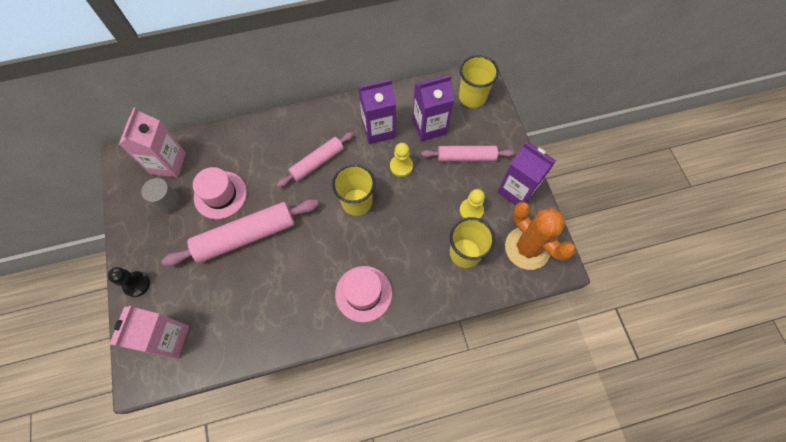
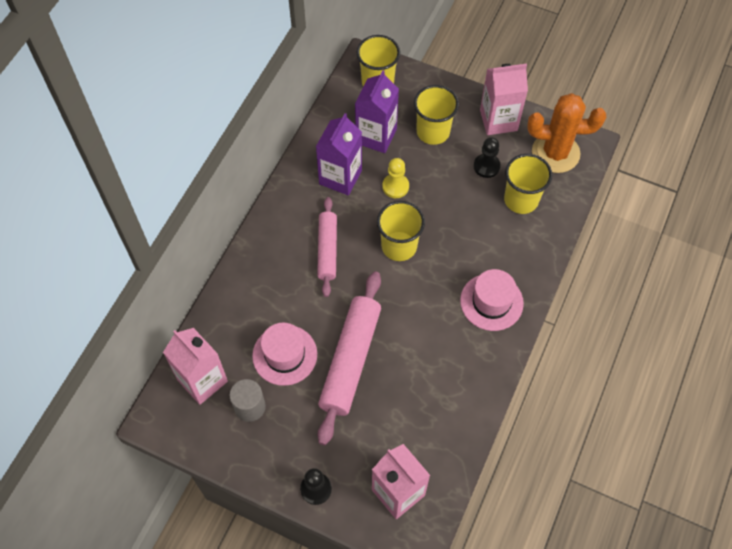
camera: 50 degrees left, 5 degrees down
(466, 157) = (433, 132): pink rolling pin -> yellow cup
(471, 210) = (486, 166): yellow pawn -> black pawn
(517, 190) = (498, 120): purple carton -> pink carton

